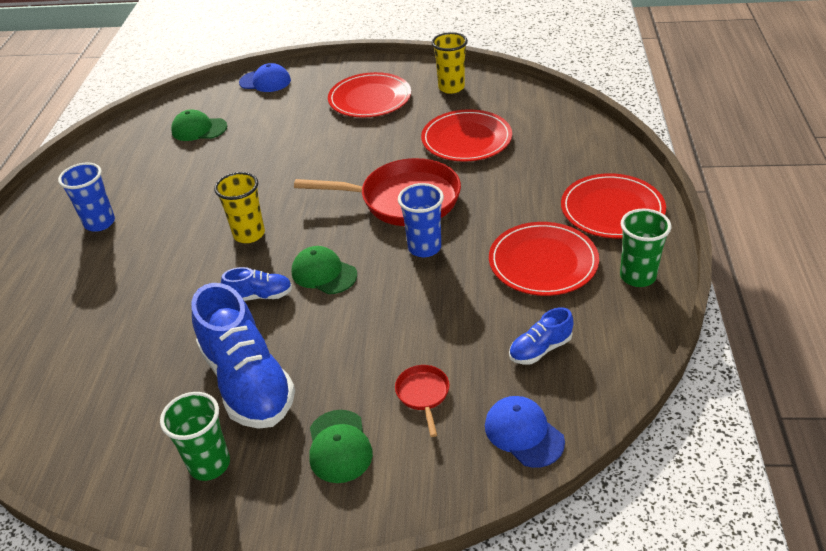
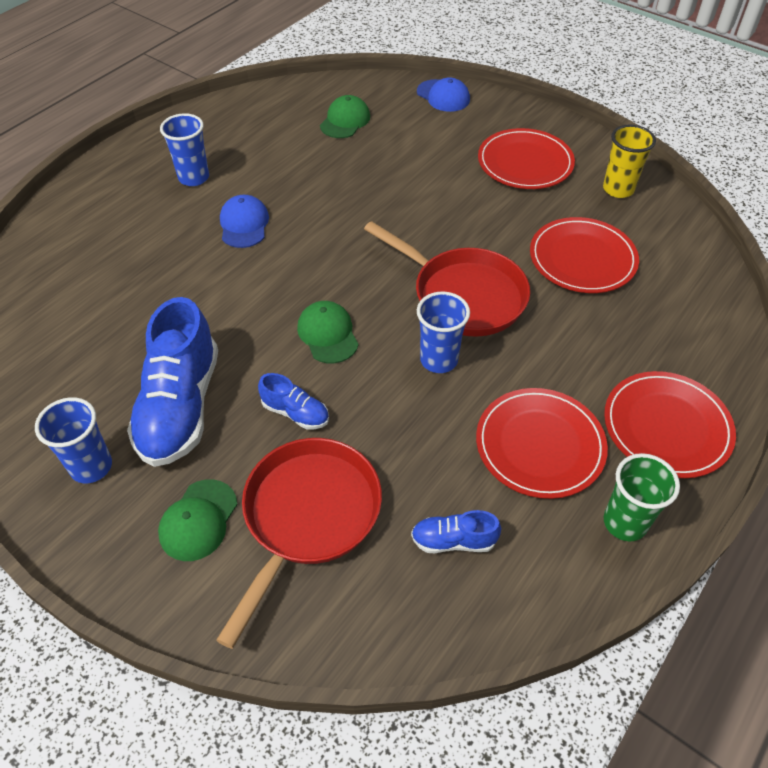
camera: 30 degrees right, 10 degrees up
(199, 129) = (345, 121): green cap -> green cap turned 75 degrees clockwise
(209, 464) = (91, 466): green cup -> blue cup
(249, 234) = (299, 256): yellow cup -> none
(260, 296) = (257, 325): blue shoe -> blue shoe (295, 413)
(423, 394) = (308, 516): red pan -> red pan, size x2.30
(523, 433) = (361, 620): blue cap -> blue cap (244, 224)

